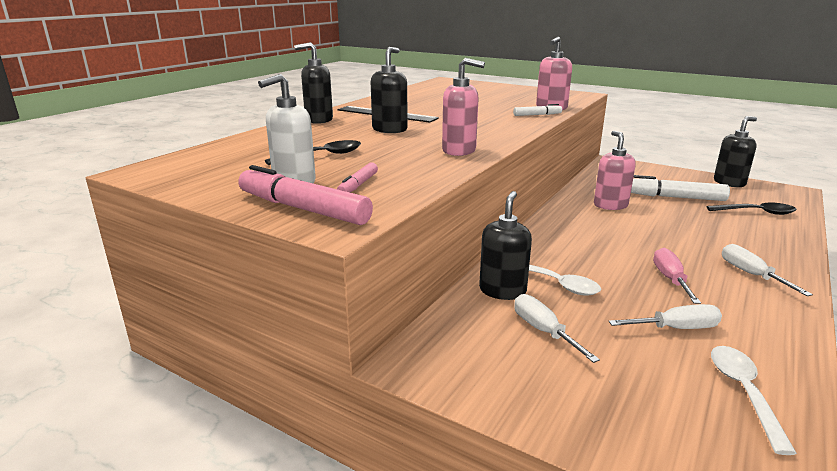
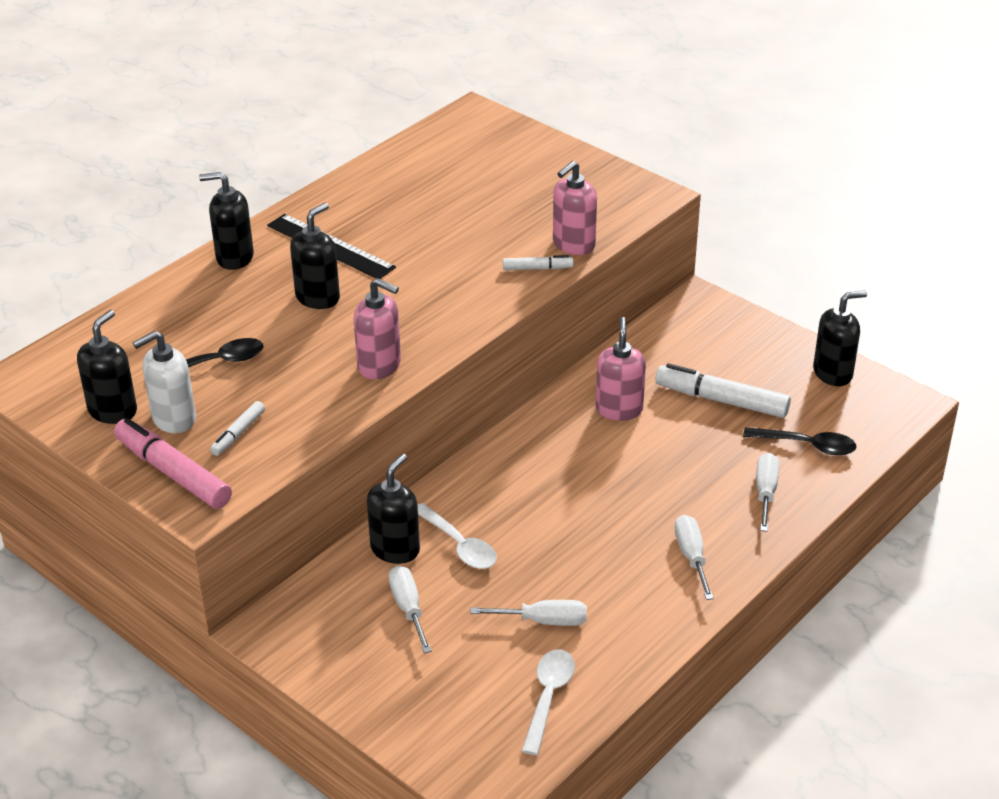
camera: 10 degrees right, 15 degrees up
(234, 181) = (113, 411): none -> black soap dispenser
(358, 185) = (238, 433): pink marker -> white marker
(670, 279) = (592, 553): pink screwdriver -> none
(759, 236) = (765, 492): none -> white screwdriver

